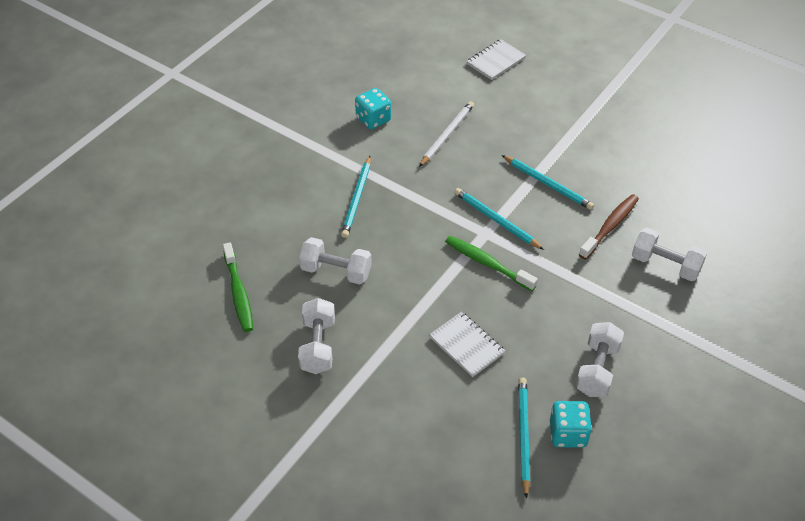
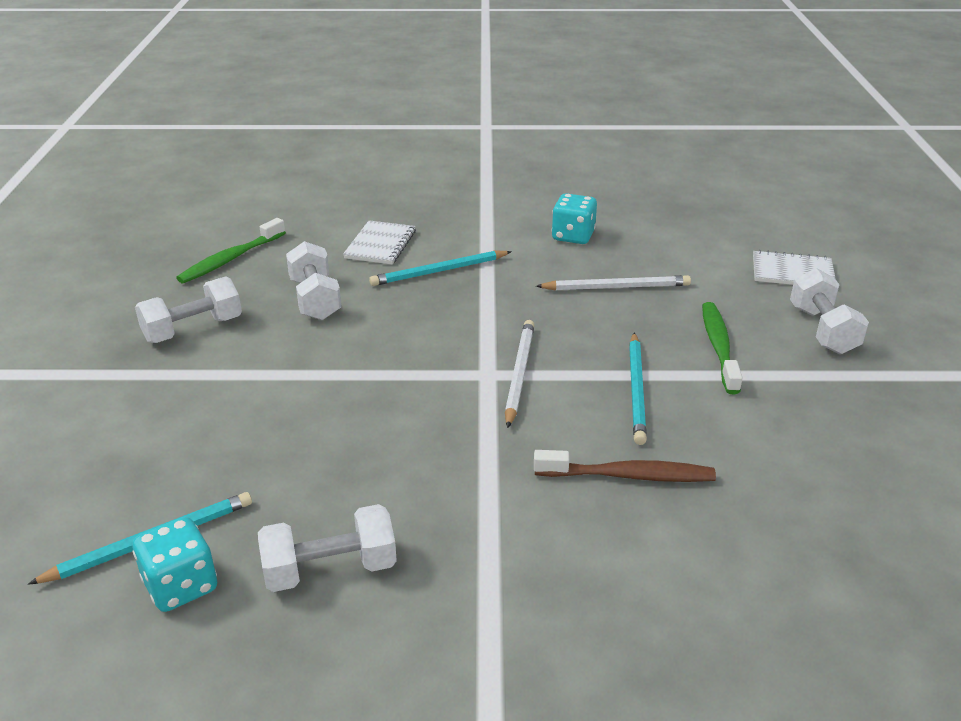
camera: 55 degrees right, 15 degrees down
(466, 345) = (279, 431): white notebook -> white notebook (380, 245)
(487, 263) = (436, 395): green toothbrush -> green toothbrush (719, 347)
(496, 220) = (519, 374): turquoise pencil -> white pencil
(665, 265) = (617, 565): white dumbbell -> white dumbbell (822, 330)

